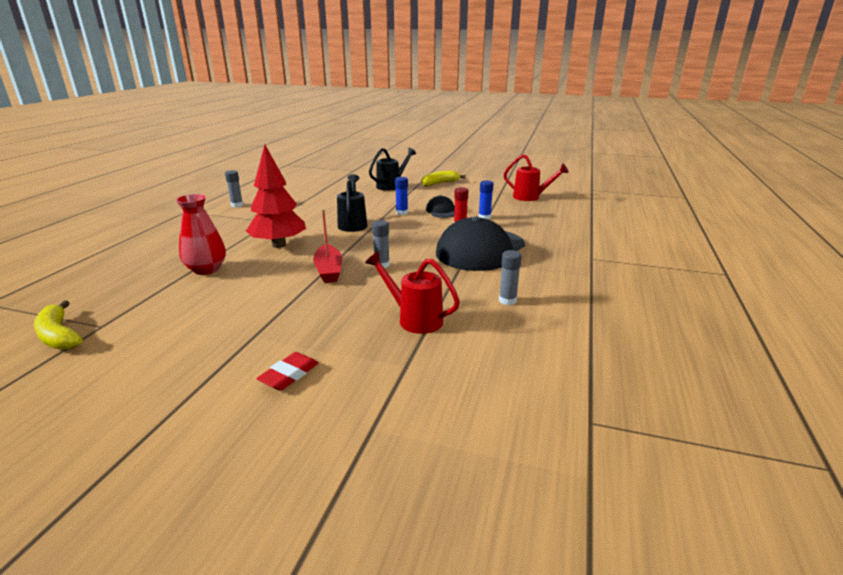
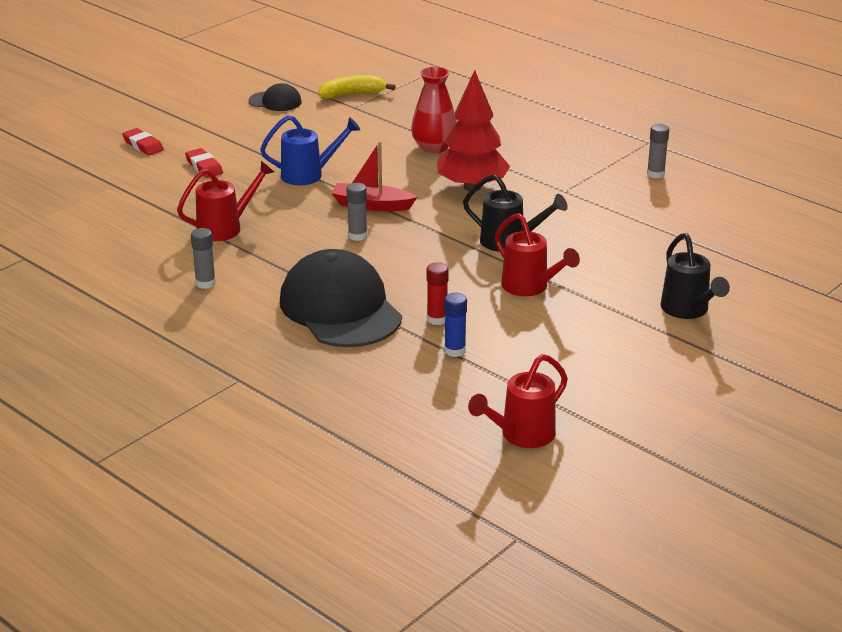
camera: 115 degrees right, 5 degrees up
(236, 455) = (143, 145): none -> red eraser
(284, 309) = (308, 175): none -> blue watering can
(402, 213) = (530, 287): blue glue stick -> red watering can
(439, 183) = (676, 364): yellow banana -> none
(441, 211) = (513, 322): black cap -> black cap (275, 101)

